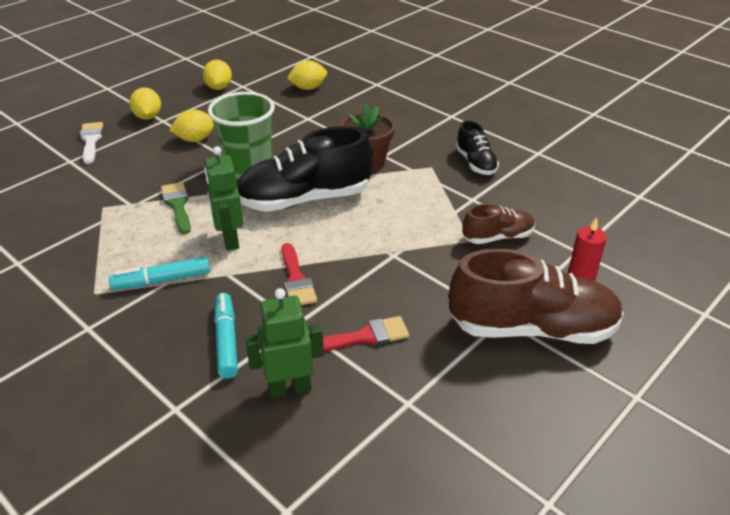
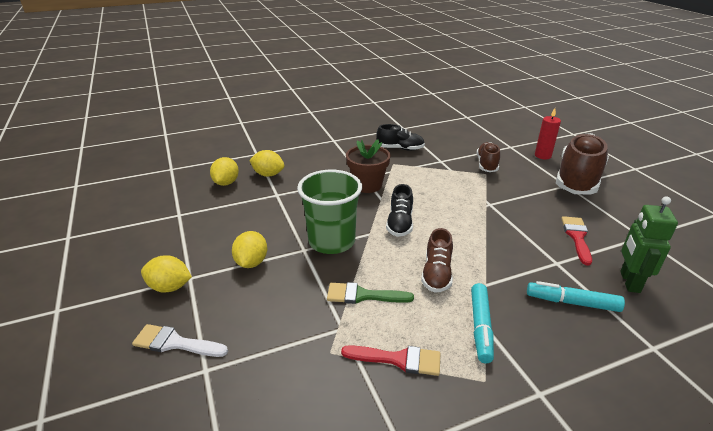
camera: 65 degrees left, 5 degrees down
(219, 87) = (164, 228): yellow lemon -> yellow lemon (268, 174)
(230, 240) = (436, 274): green robot -> brown shoe
(296, 279) = (504, 251): red brush -> red brush (398, 359)
(305, 199) = (400, 223): black shoe -> black shoe, size x0.52

